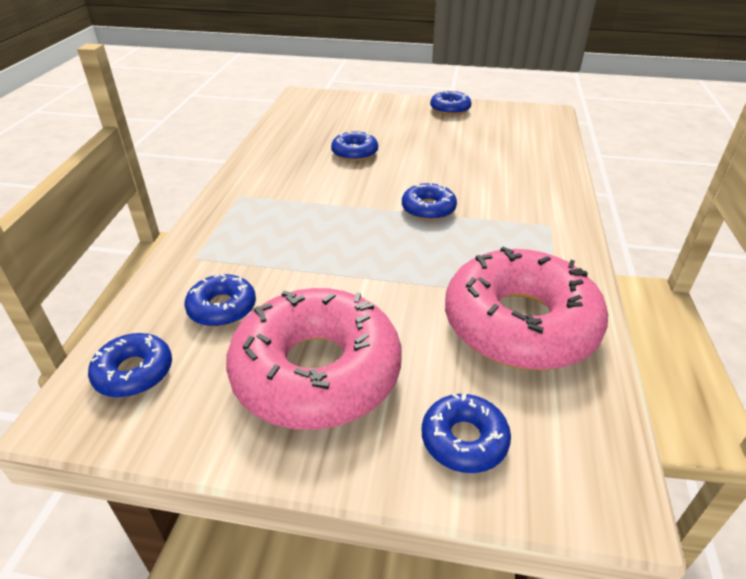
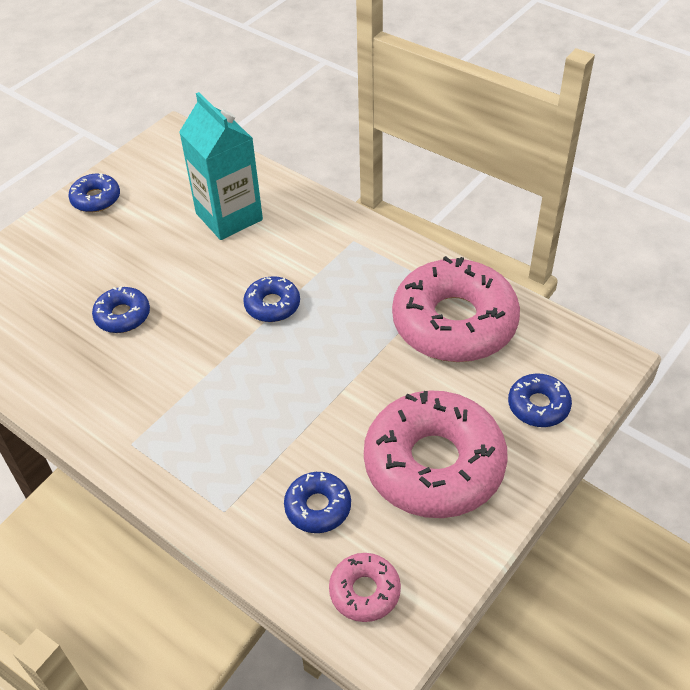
camera: 60 degrees left, 10 degrees up
(134, 372) = (364, 591): blue donut -> pink donut
(498, 159) = (229, 216): none -> turquoise carton

